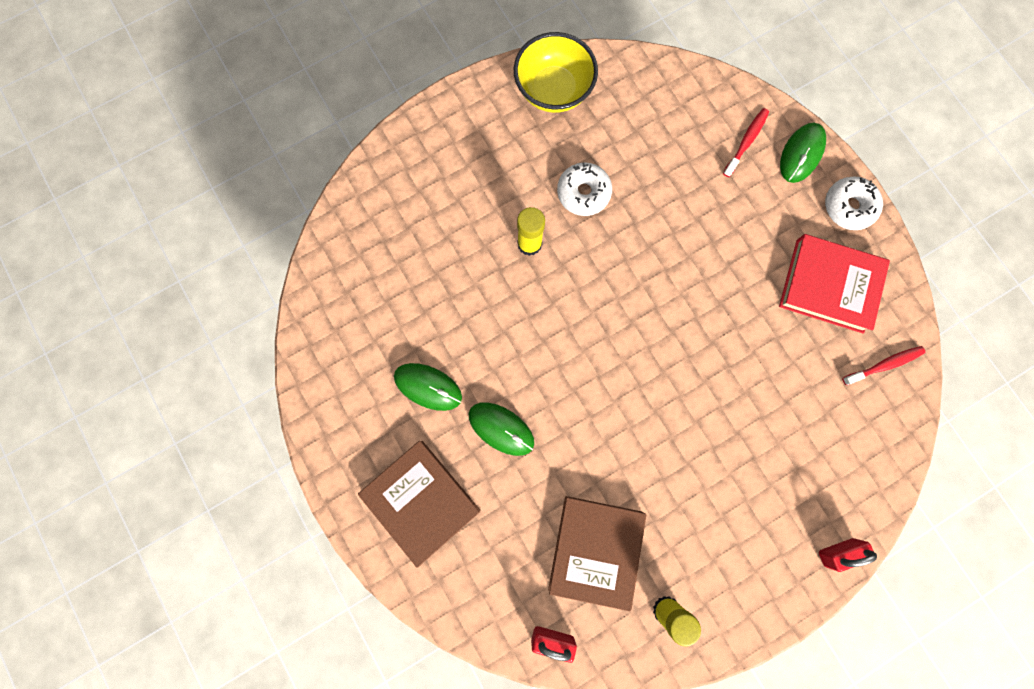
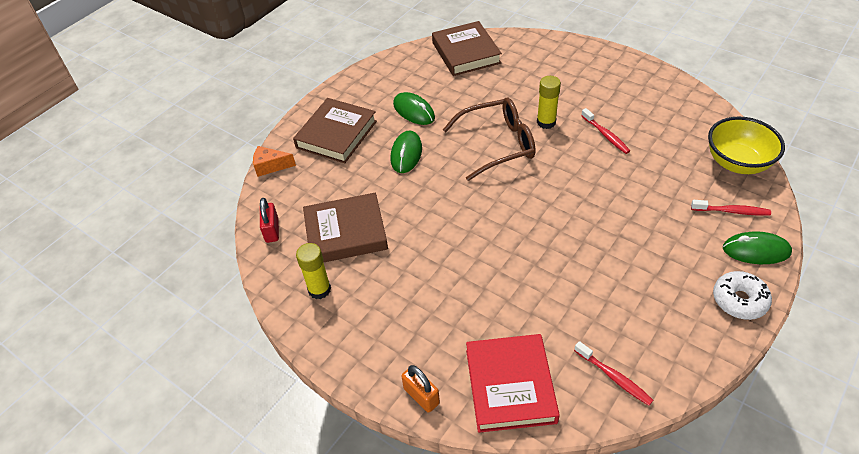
camera: 70 degrees right, 30 degrees down
(347, 270) = (466, 53): none -> brown book
(428, 387) = (414, 111): green mouse -> green mouse turned 45 degrees counterclockwise
(438, 608) = (270, 166): none -> orange cheese
(539, 316) = (498, 144): none -> brown glasses
(553, 90) = (667, 95): yellow bowl -> yellow bowl (737, 163)
(583, 193) = (606, 135): white donut -> red toothbrush
(829, 285) = (655, 310): red book -> red book (510, 386)
(838, 552) = (421, 396): red padlock -> orange padlock

